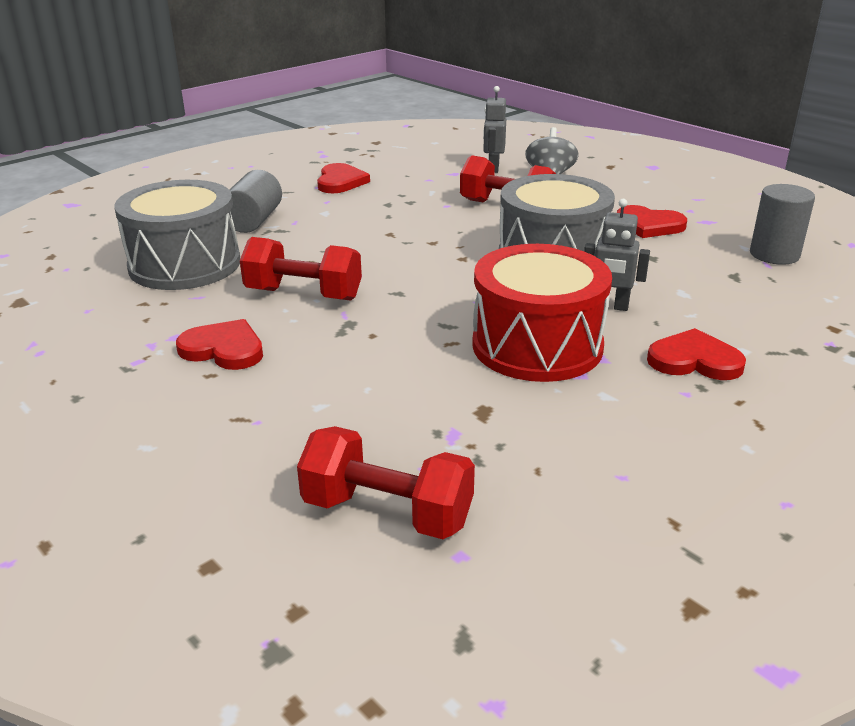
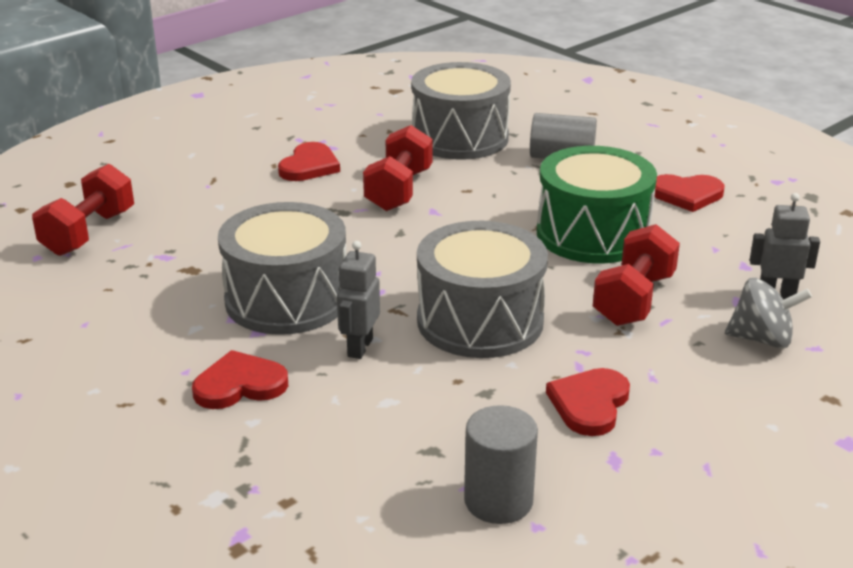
camera: 90 degrees right, 0 degrees up
(405, 215) = (592, 234): none -> green drum
(537, 346) = (287, 299): red drum -> grey drum
(694, 360) = (240, 385): red heart -> red heart turned 120 degrees counterclockwise

